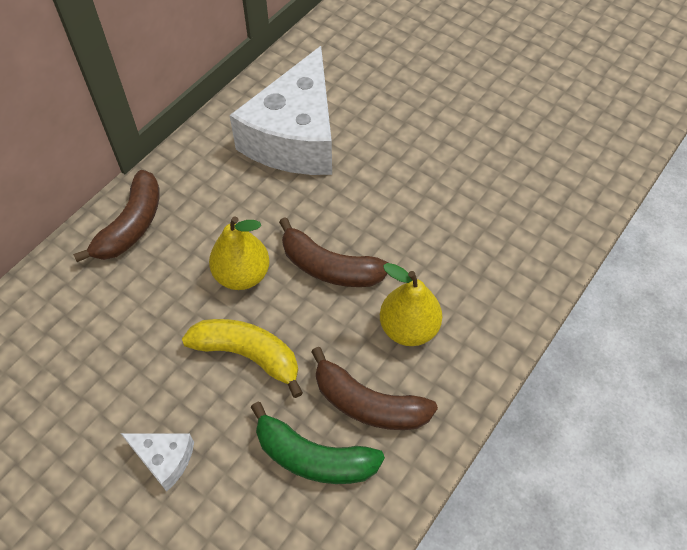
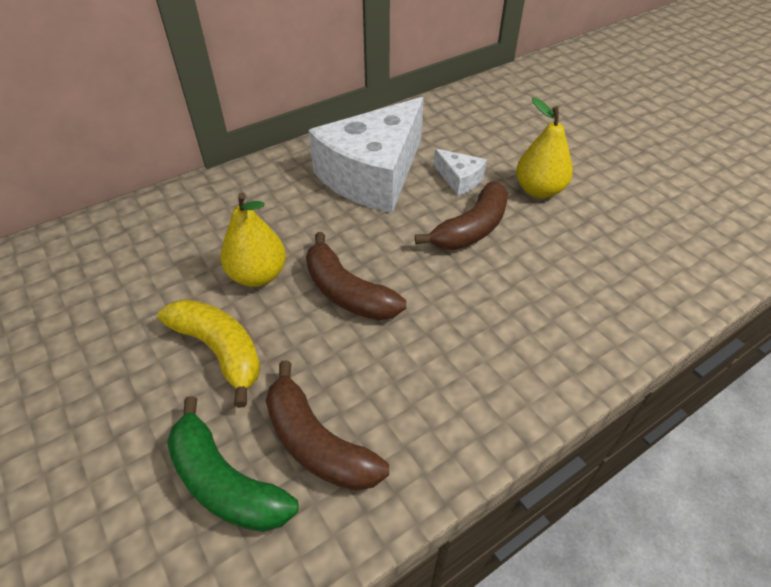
camera: 20 degrees right, 10 degrees down
(132, 225) = (185, 208): brown banana -> brown banana (471, 229)
(164, 459) = (74, 427): white cheese -> white cheese (459, 179)
(408, 328) = (401, 376): yellow pear -> yellow pear (539, 190)

